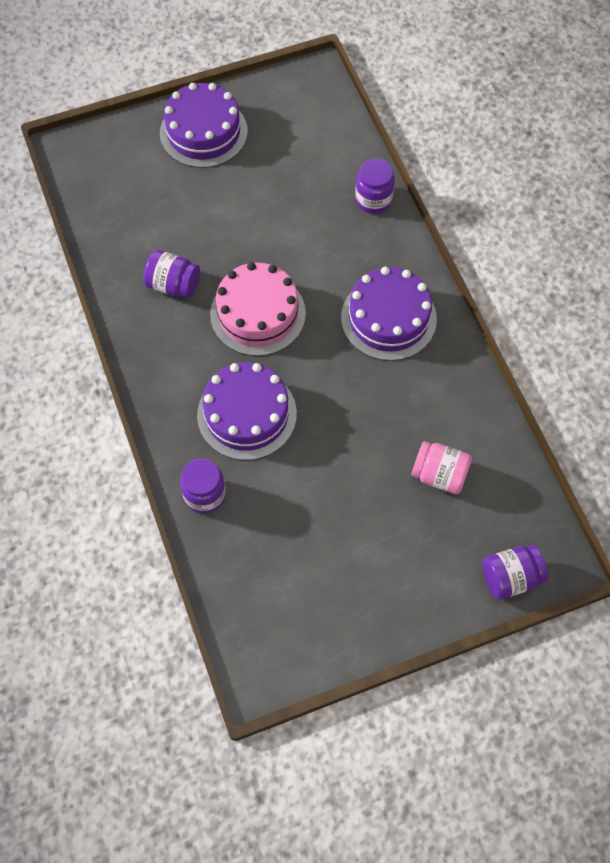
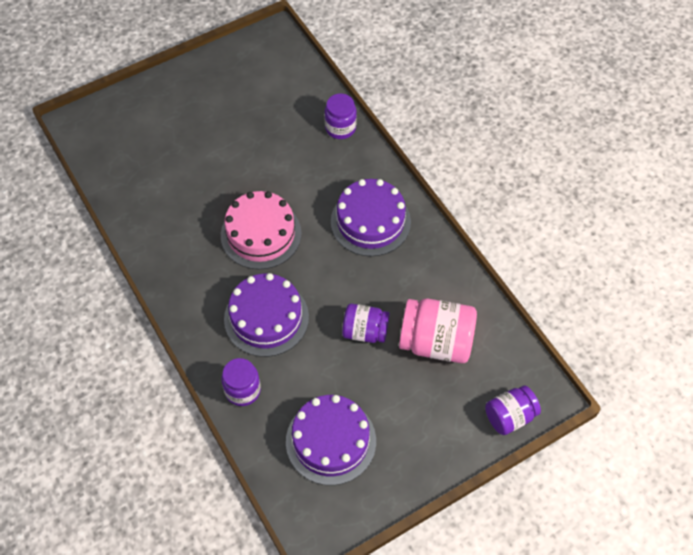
camera: 10 degrees left, 5 degrees down
(173, 285) = (185, 221): purple jar -> purple jar (365, 331)
(203, 132) = (189, 93): purple cake -> purple cake (331, 441)
(439, 475) = (436, 342): pink jar -> pink jar, size x1.61

